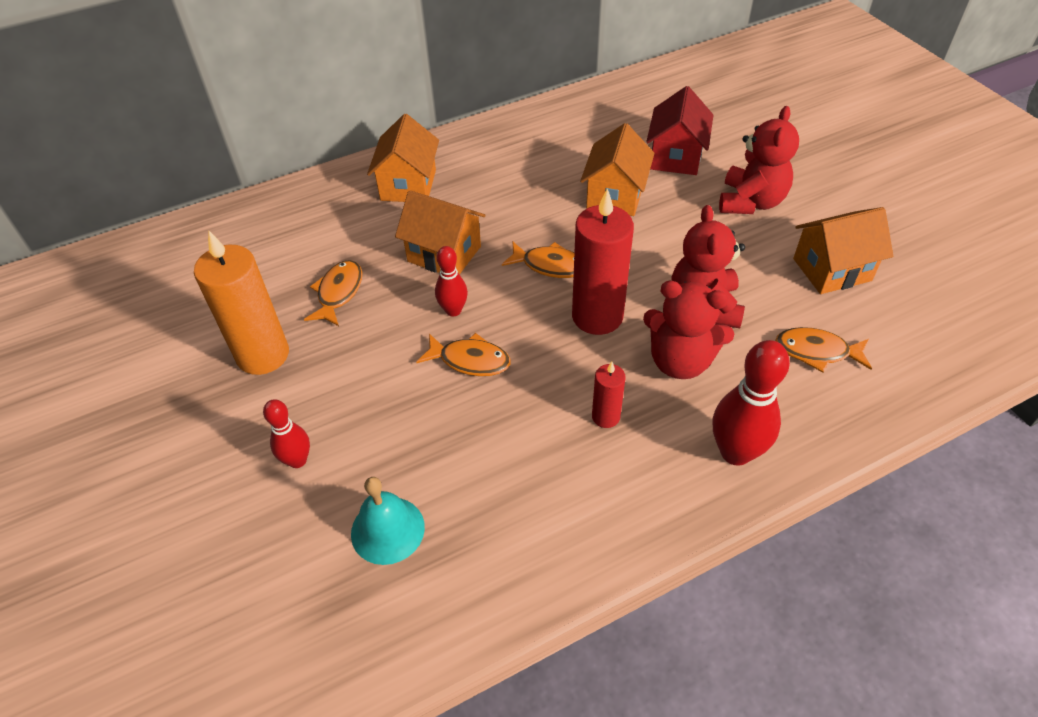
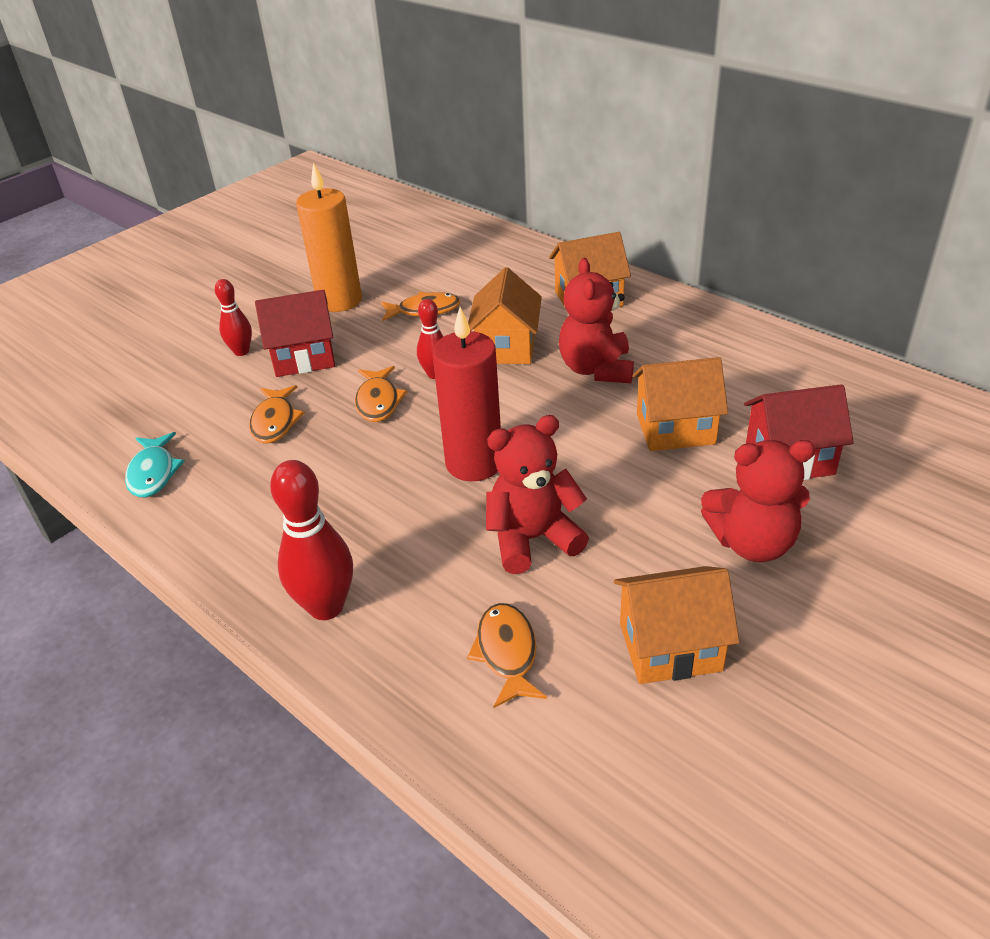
camera: 70 degrees right, 10 degrees down
(352, 405) = (304, 357): none -> red house
(387, 530) = (186, 414): turquoise bell -> none
(480, 574) = (153, 473): none -> turquoise fish
(549, 265) = (530, 413): orange fish -> orange fish (275, 422)
(606, 416) = (342, 502): red candle -> none
(680, 361) = (438, 537): red teddy bear -> red teddy bear (596, 369)
(832, 269) = (670, 647): orange house -> orange house turned 60 degrees counterclockwise

